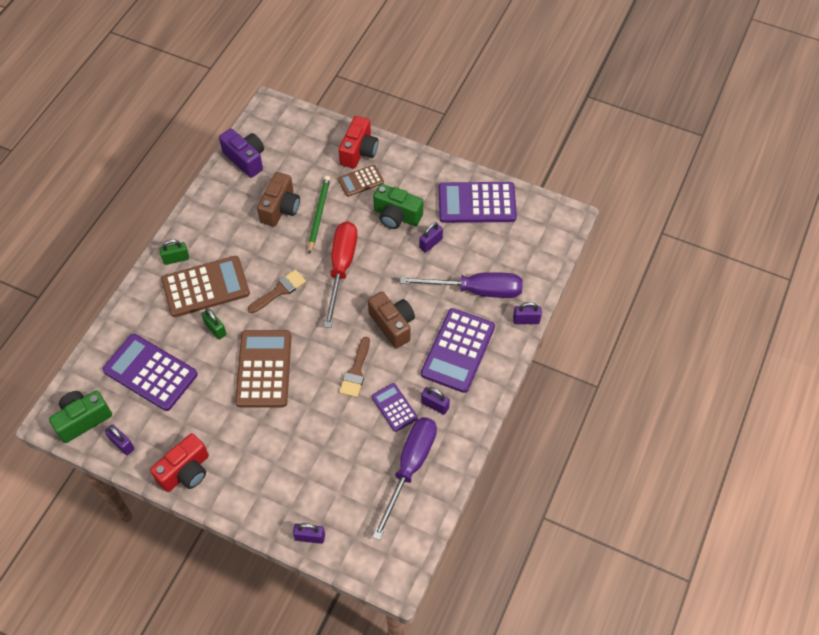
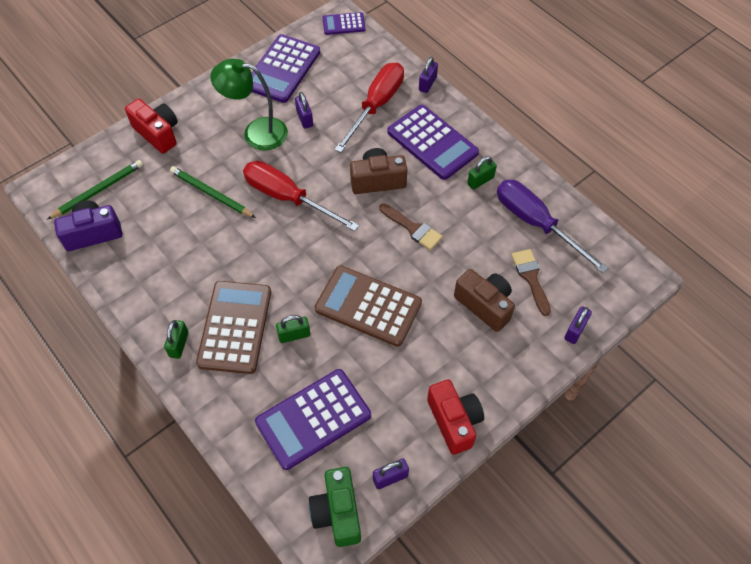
camera: 65 degrees left, 0 degrees up
(279, 291) = (282, 260): brown brush -> brown brush (531, 278)
(280, 208) = (180, 224): brown camera -> brown camera (484, 305)
(285, 142) = (98, 190): none -> green pencil
(361, 181) = (195, 145): brown calculator -> none
(394, 407) = (467, 212): purple calculator -> purple calculator (343, 24)
(396, 216) = (256, 132): green camera -> green lamp
(435, 405) = (480, 181): purple padlock -> green padlock
(476, 290) = (376, 105): purple screwdriver -> red screwdriver

